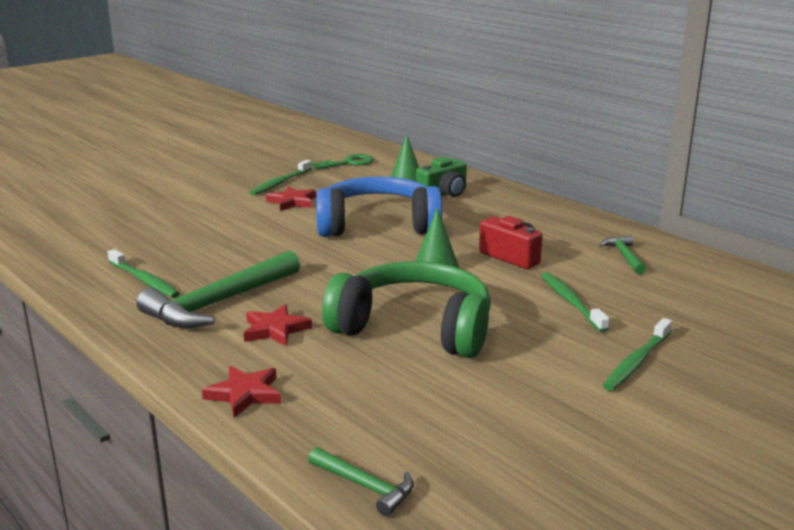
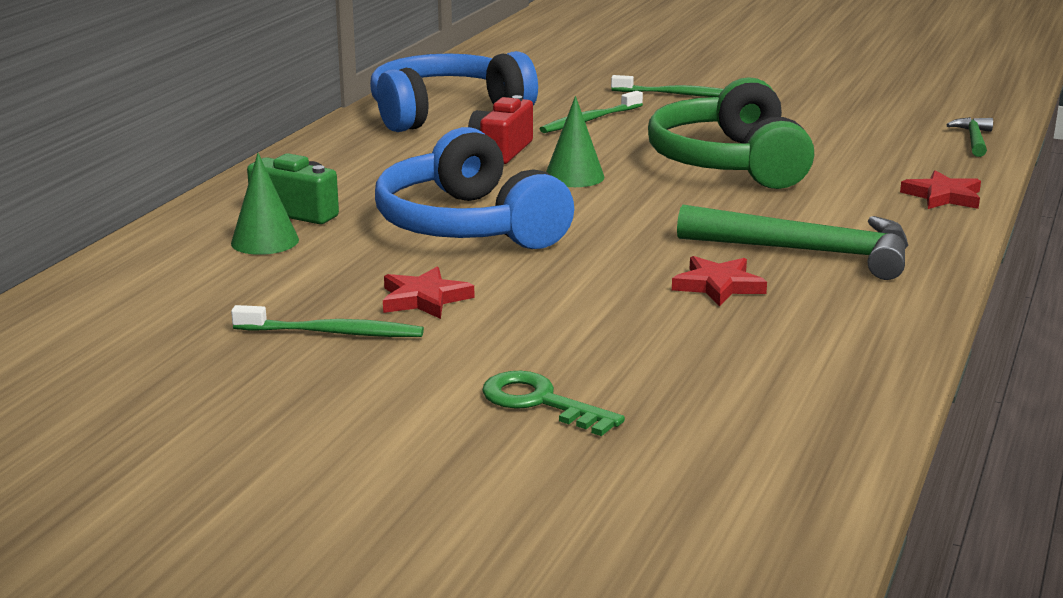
camera: 115 degrees left, 0 degrees up
(144, 280) = (819, 310): green toothbrush -> none
(275, 329) = (821, 212): red star -> red star (718, 285)
(348, 163) = (170, 305): green key -> green key (540, 402)
(624, 256) = (445, 112): green hammer -> blue headphones

